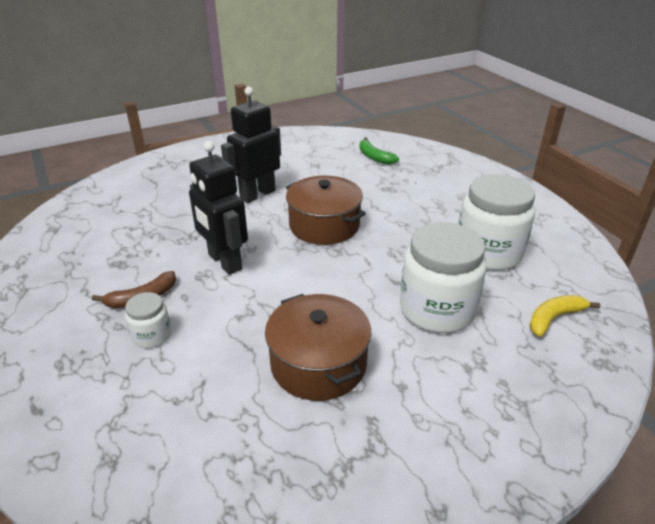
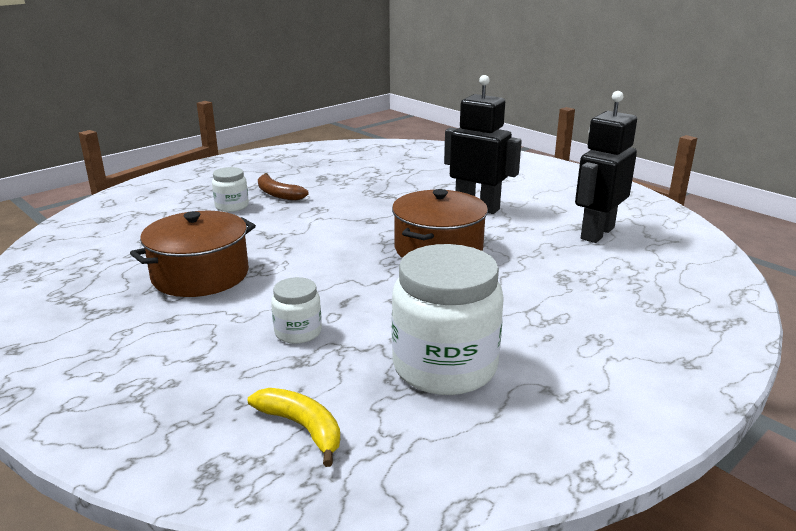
camera: 75 degrees right, 10 degrees down
(224, 262) = (342, 213): black robot -> black robot (597, 233)
(374, 157) = (648, 260): green banana -> none
(437, 309) = (298, 332): white jar -> white jar, size x0.49

